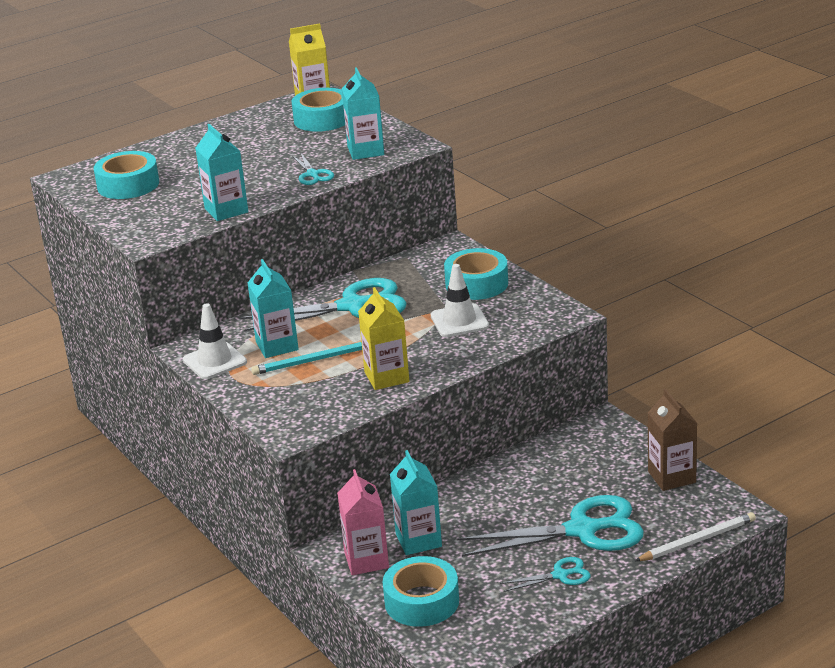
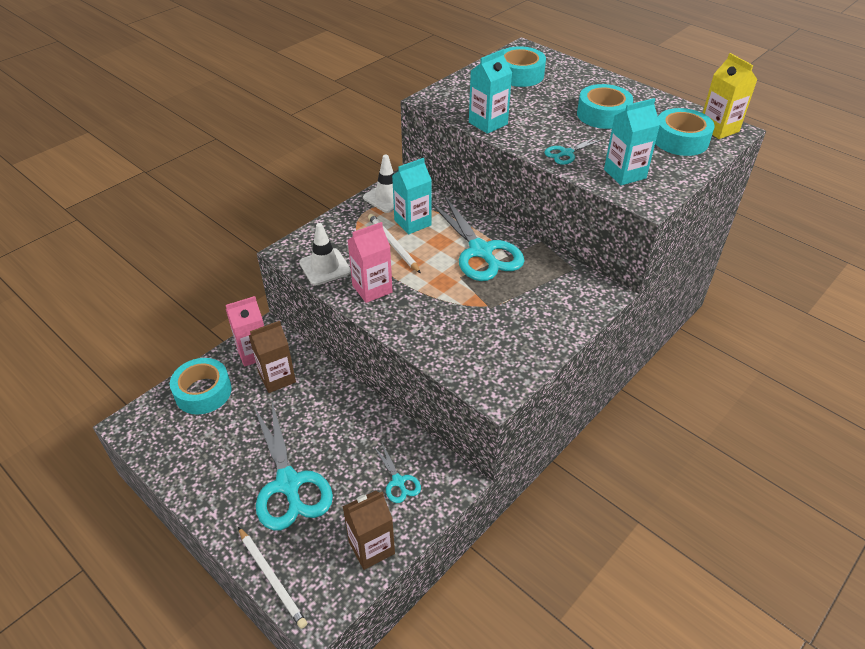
camera: 75 degrees right, 15 degrees up
(312, 361) = (393, 244): turquoise pencil -> white pencil
(386, 377) = (372, 289): yellow carton -> pink carton
(418, 540) = (277, 378): turquoise carton -> brown carton
(459, 321) = (469, 319): white traffic cone -> white traffic cone (325, 267)
(476, 284) = (538, 321): turquoise tape -> turquoise tape (603, 115)
(560, 575) = (228, 475): turquoise scissors -> turquoise scissors (398, 481)

